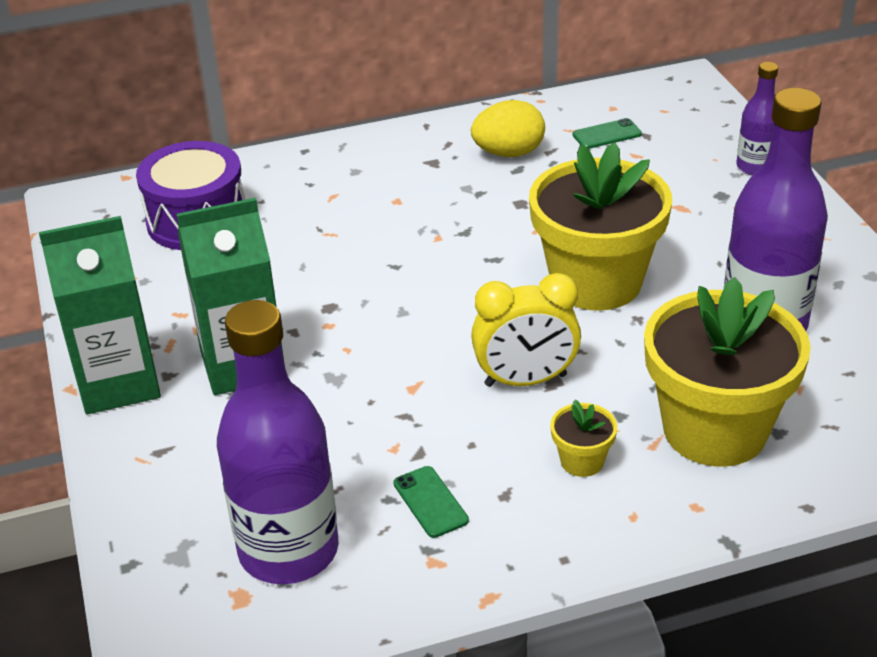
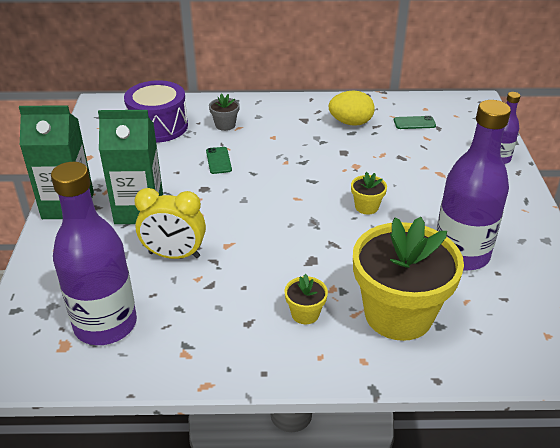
camera: 15 degrees right, 0 degrees up
(308, 196) = (225, 125): none -> grey flower pot
(430, 502) = (201, 316): green phone -> green phone (218, 160)
(525, 380) = (295, 256): yellow clock -> yellow clock (174, 255)
(596, 282) = (366, 207): yellow flower pot -> yellow flower pot, size x0.41

